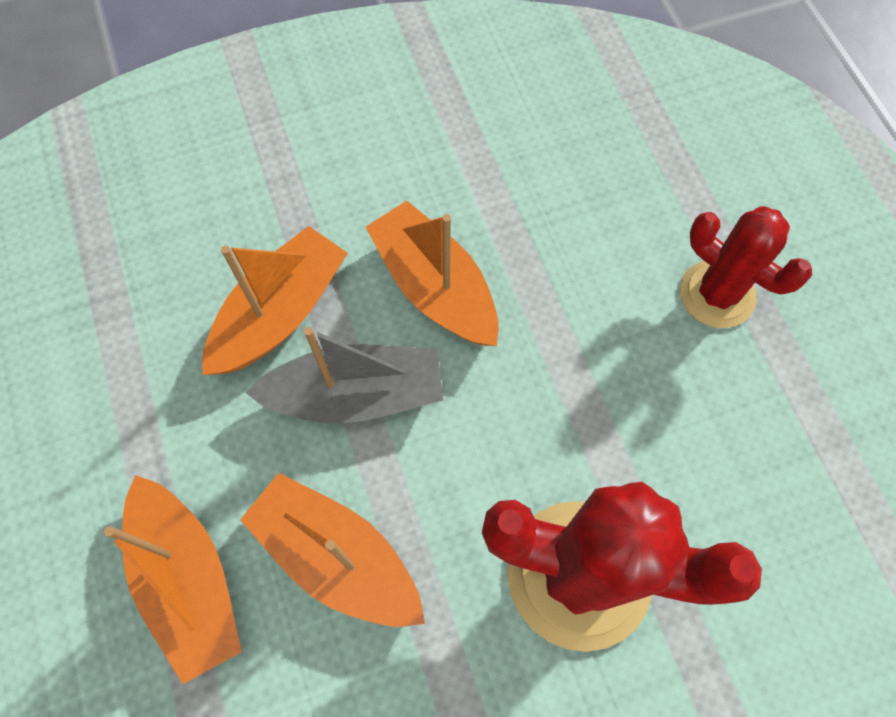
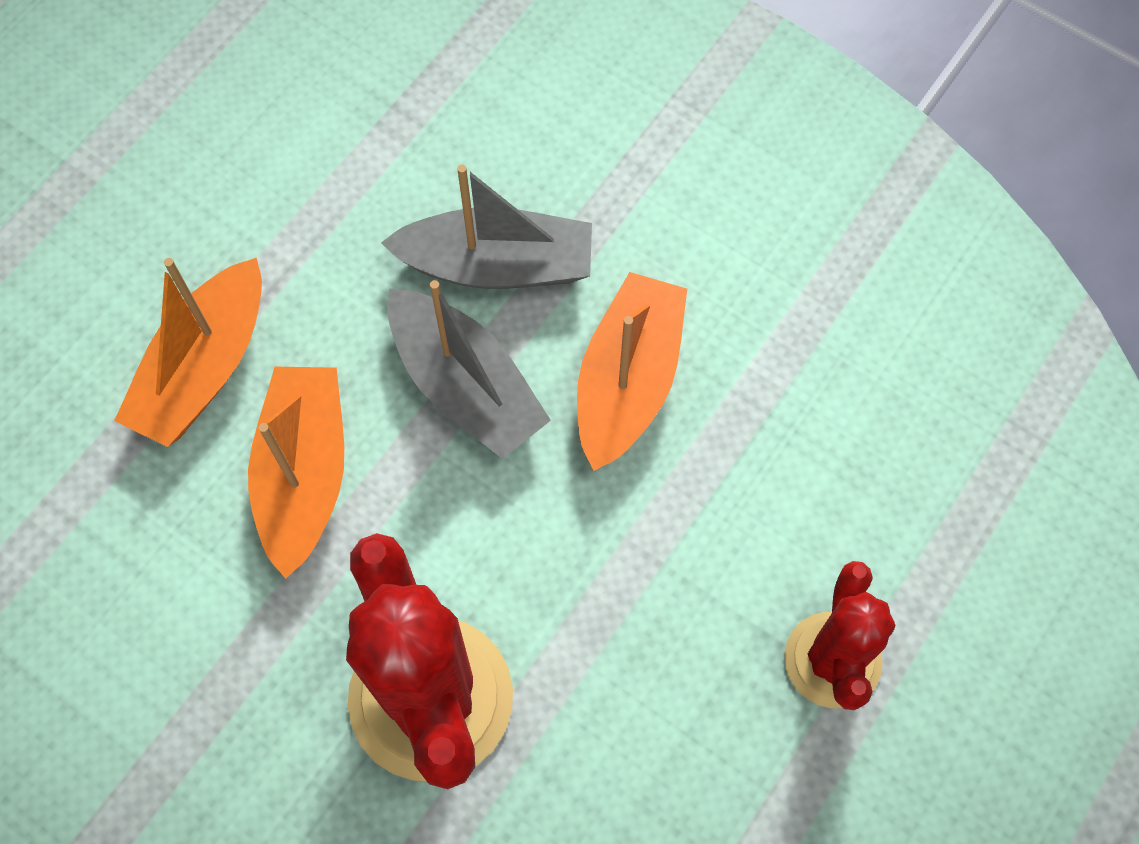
camera: 55 degrees right, 0 degrees up
(280, 313) = (497, 265): orange boat -> grey boat

